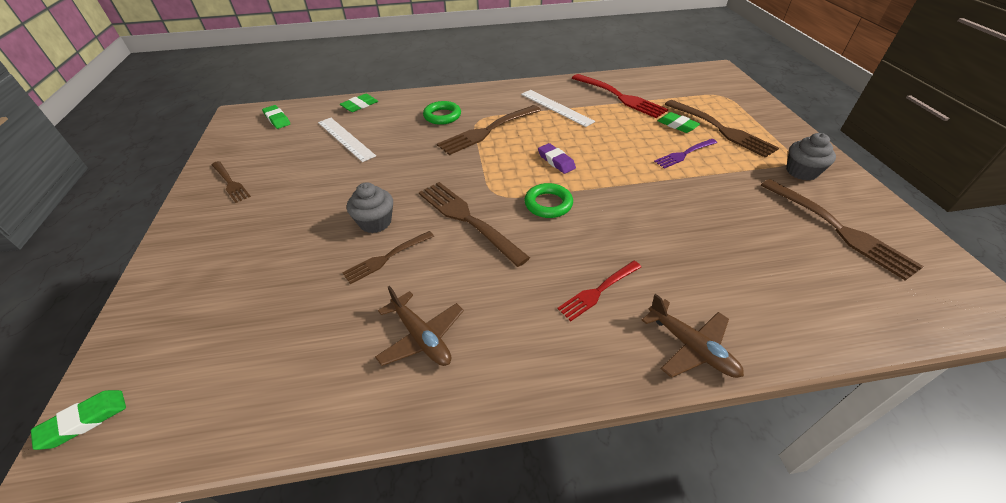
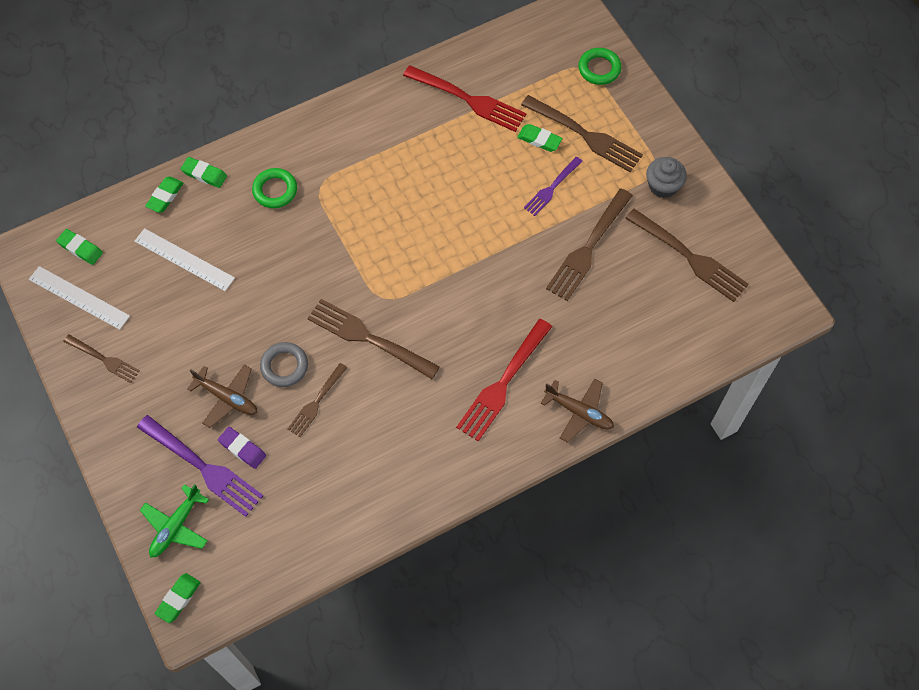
camera: 20 degrees left, 20 degrees up
(160, 334) = (176, 526): none -> green plane
(235, 284) = (202, 467): none -> purple fork
(375, 222) = (284, 366): grey cupcake -> grey ring
(396, 100) = (204, 174): none -> green eraser
(421, 337) = (382, 465): brown plane -> brown plane (227, 398)
(488, 130) = (338, 202): brown fork -> brown fork (588, 247)
(548, 204) = (436, 297): green ring -> green ring (599, 69)
(556, 107) = (400, 140): white ruler -> white ruler (79, 297)
(556, 161) = (426, 234): purple eraser -> purple eraser (242, 449)
(599, 290) = (503, 382): red fork -> red fork, size x1.69

